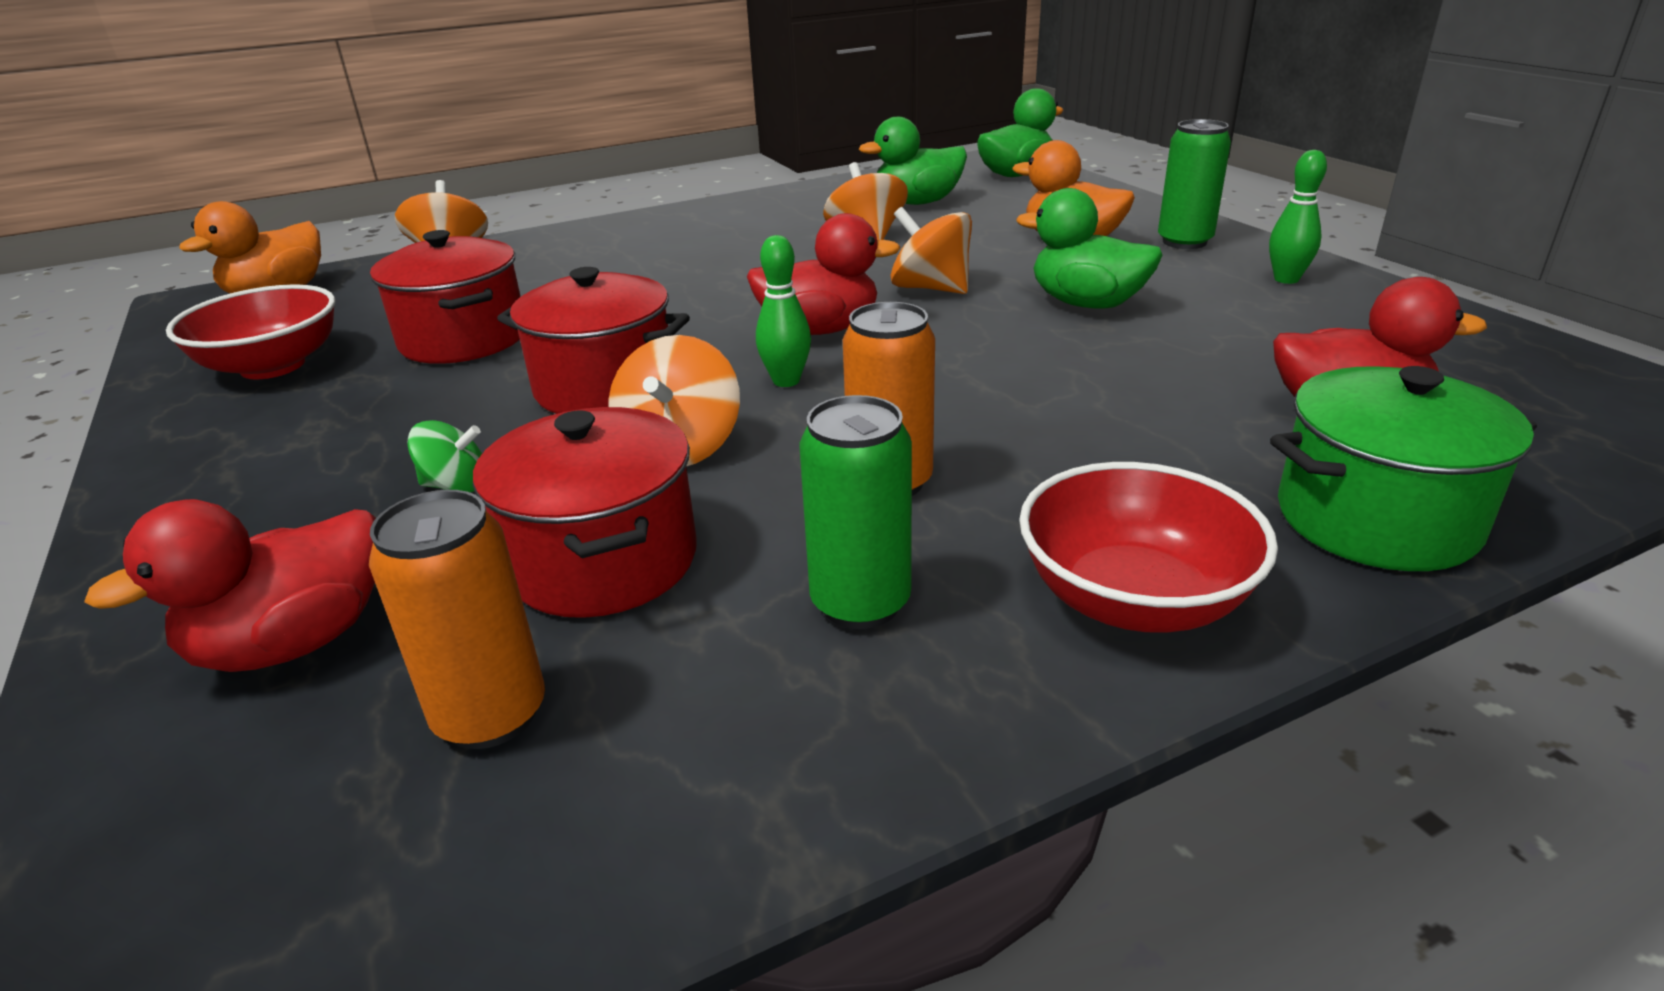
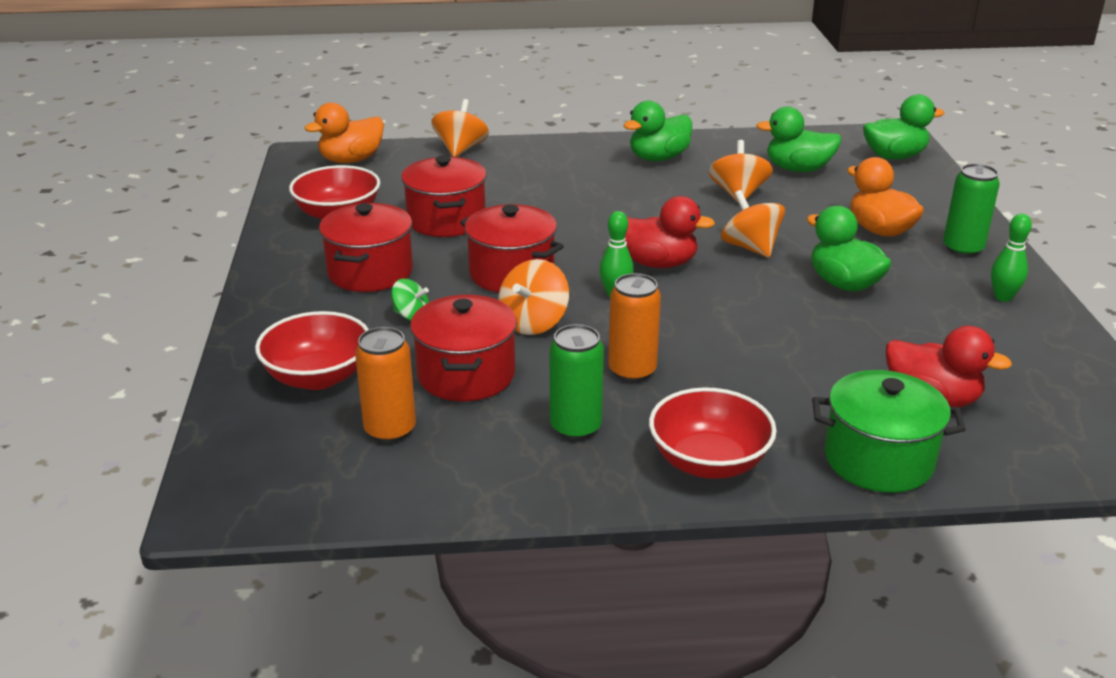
camera: 20 degrees right, 0 degrees up
(295, 643) = (318, 377): red duck -> red bowl
(355, 435) = (370, 272): none -> red pot
(735, 220) = (658, 158): none -> green duck

